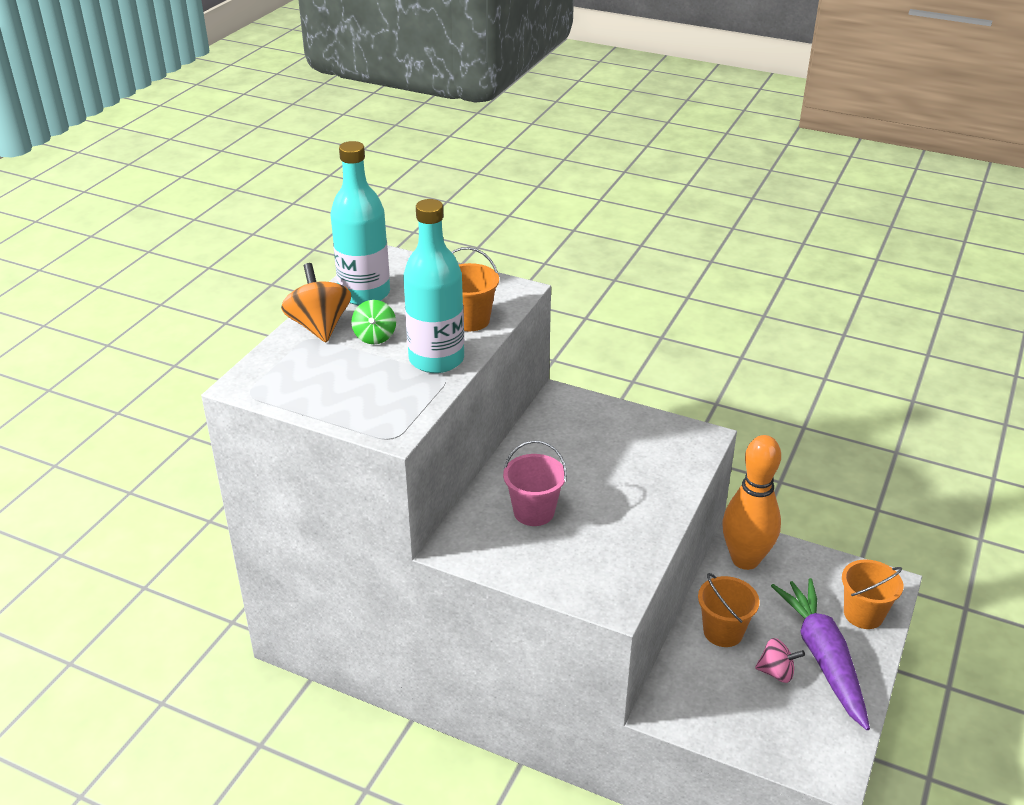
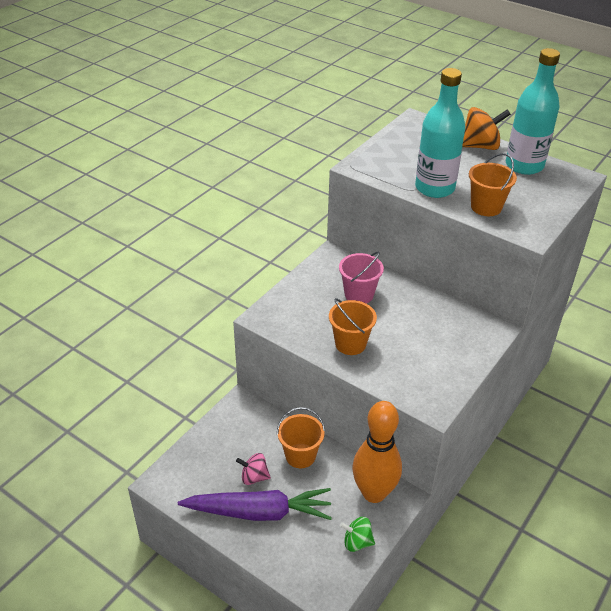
camera: 100 degrees right, 5 degrees up
(375, 337) = (466, 166): green spinning top -> green spinning top (357, 542)
(776, 672) = (254, 477): pink spinning top -> pink spinning top turned 75 degrees clockwise
(863, 614) = (296, 559): orange bucket -> orange bucket (350, 344)

